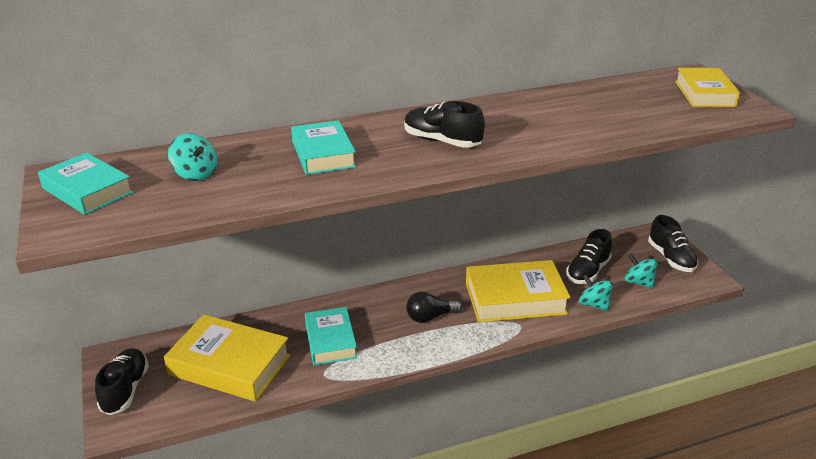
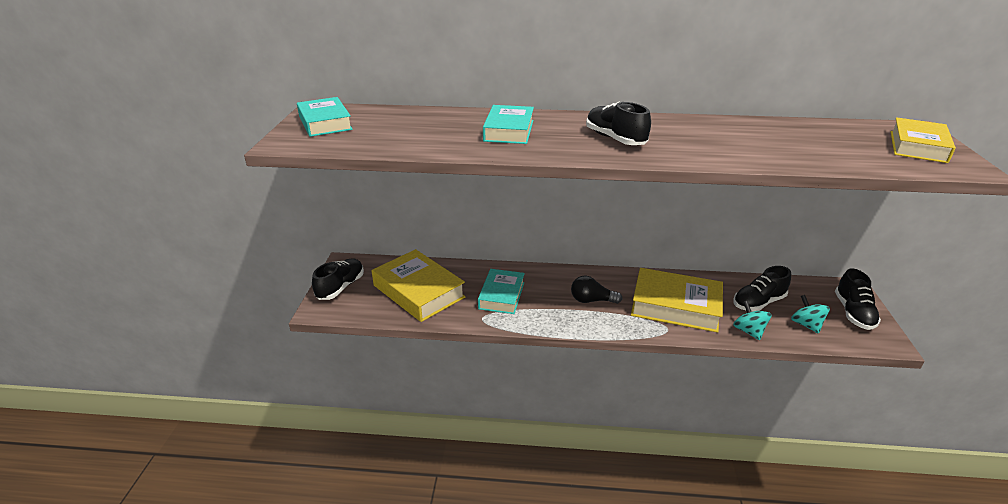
camera: 25 degrees right, 0 degrees up
(195, 174) = (404, 126): turquoise spinning top -> none

